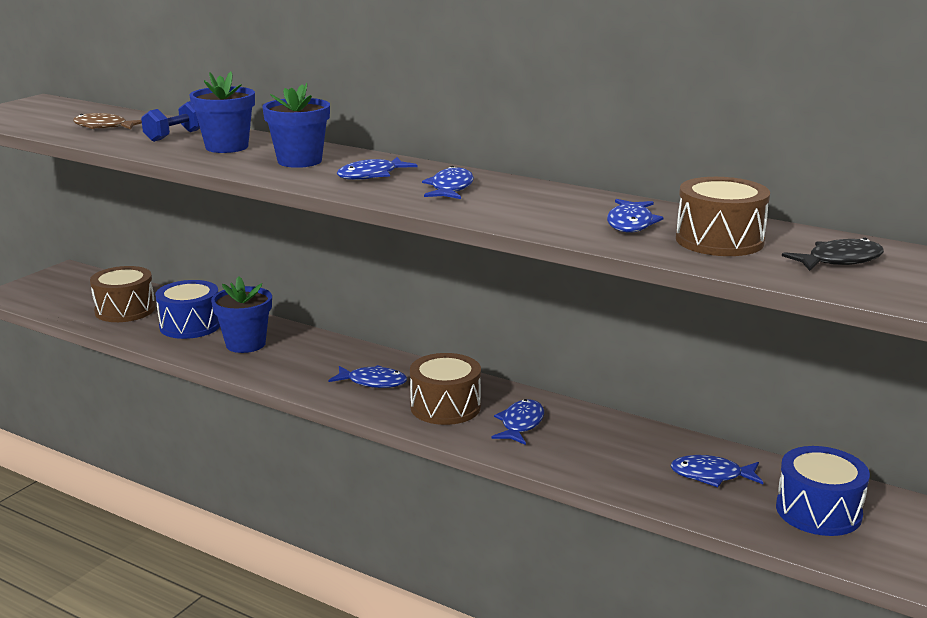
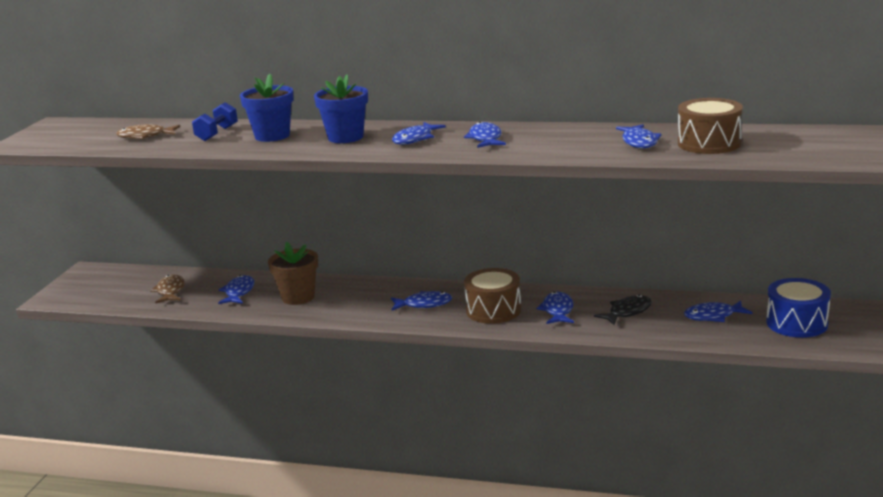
camera: 15 degrees left, 0 degrees up
(125, 310) = (170, 291): brown drum -> brown fish
(190, 325) = (238, 292): blue drum -> blue fish
(245, 344) = (298, 297): blue flower pot -> brown flower pot
(839, 261) = (796, 143): black fish -> black fish (627, 312)

